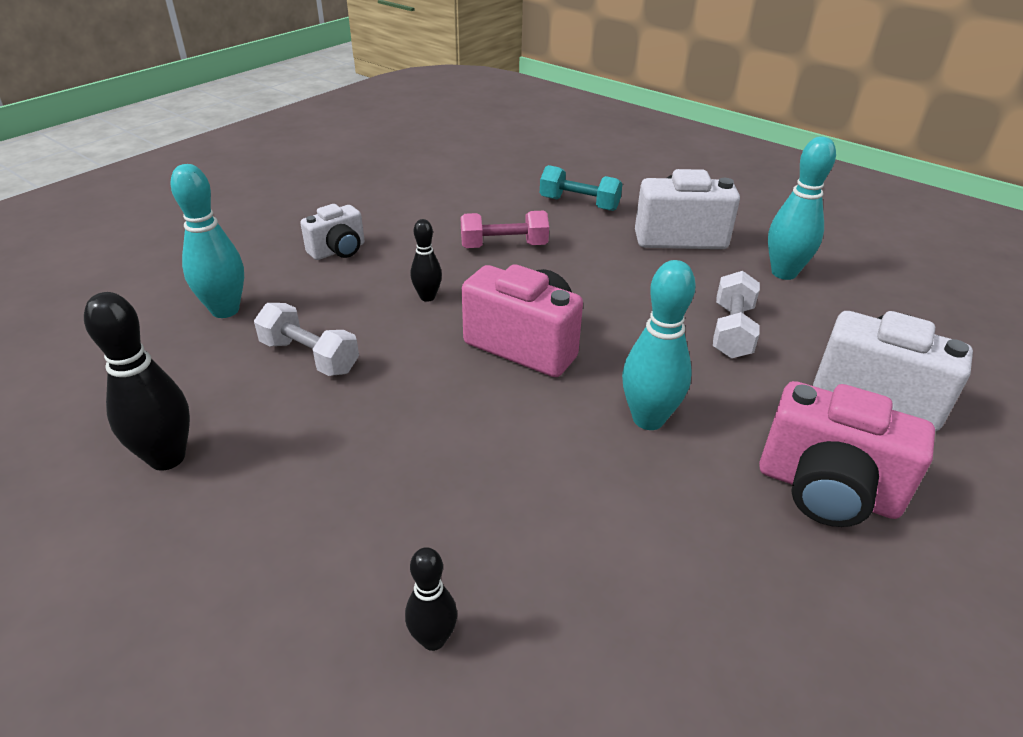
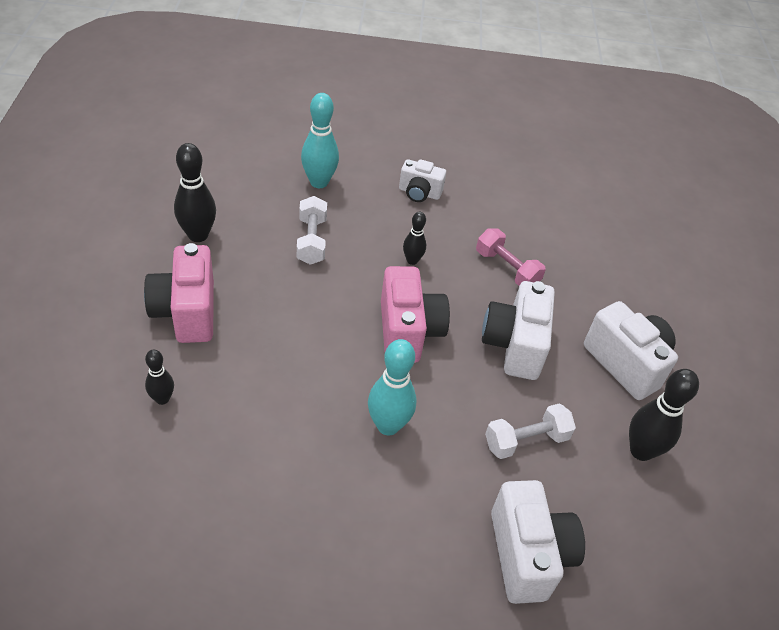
camera: 50 degrees right, 10 degrees up
(579, 204) = (609, 284): turquoise dumbbell -> none
(606, 285) = (514, 345): none -> white camera
(784, 273) = (641, 451): turquoise bowling pin -> black bowling pin
(827, 490) = (395, 546): pink camera -> pink camera (186, 312)

